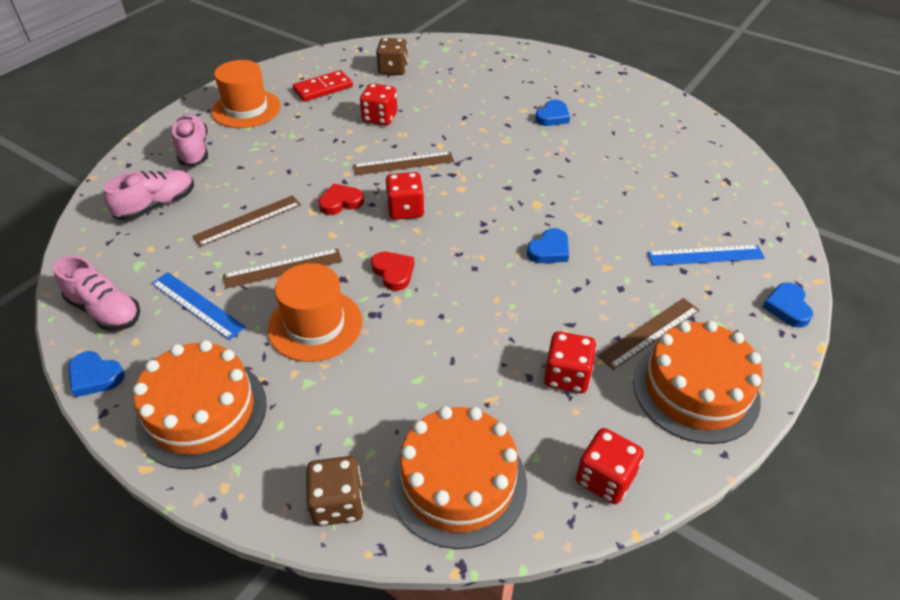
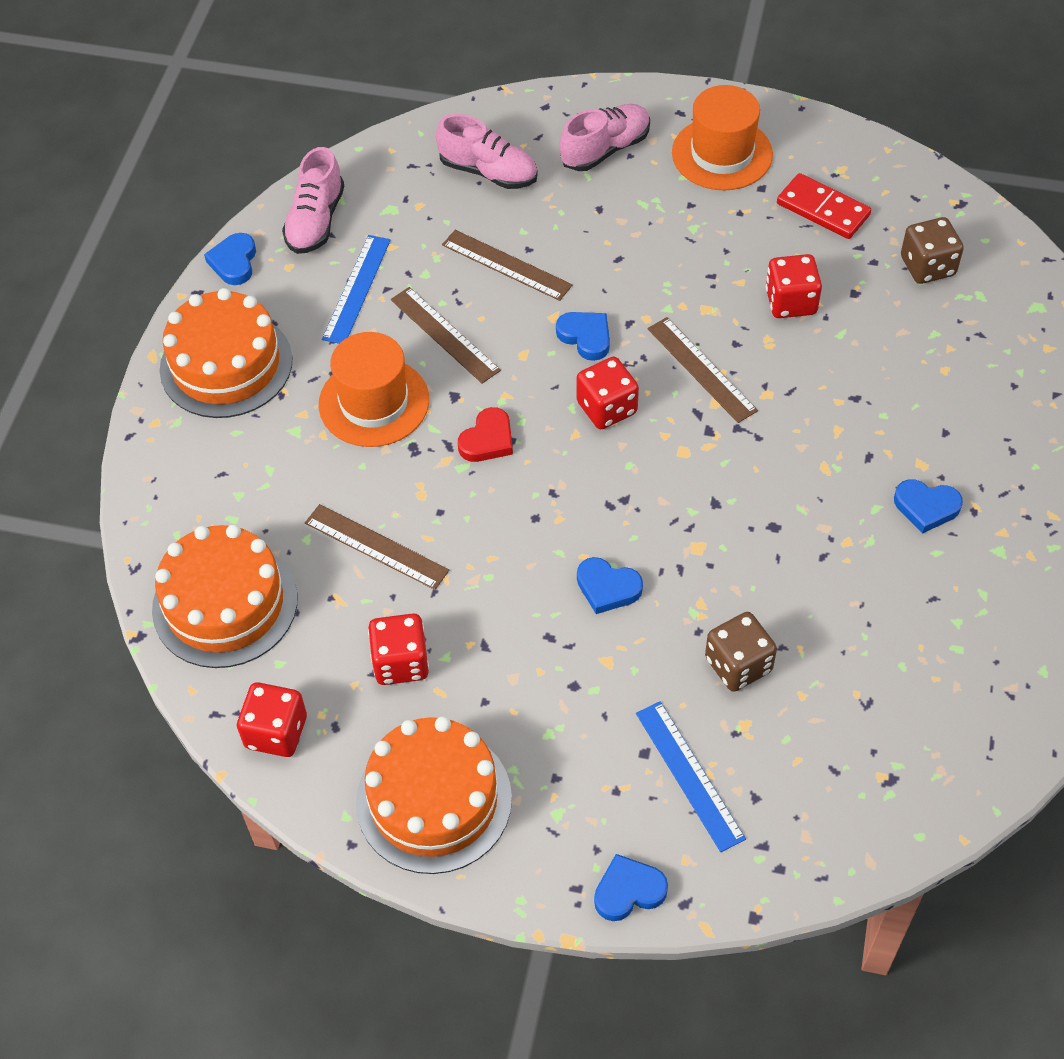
camera: 70 degrees right, 10 degrees up
(338, 503) = (168, 515): brown dice -> brown dice (738, 665)
(340, 202) = (585, 337): red heart -> blue heart
(649, 332) = (507, 733): brown ruler -> brown ruler (376, 546)

